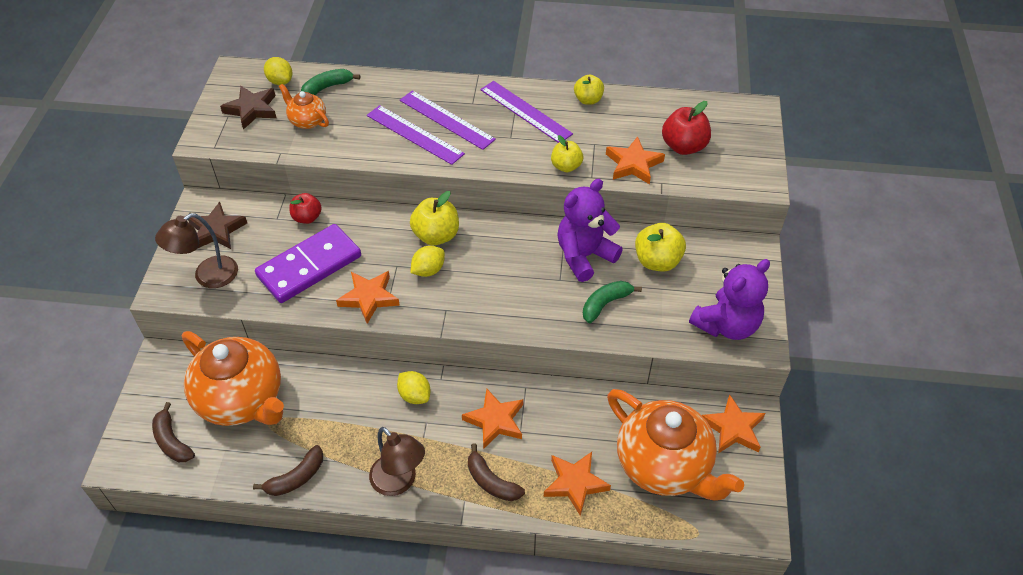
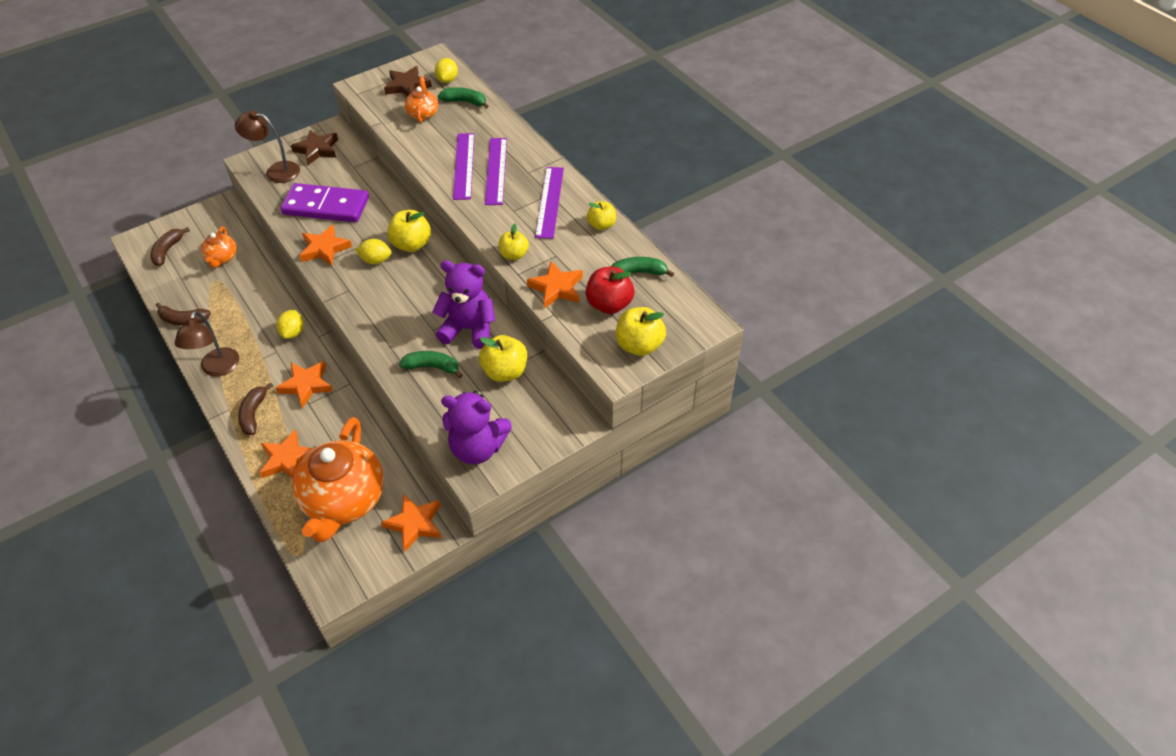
camera: 50 degrees right, 0 degrees up
(242, 399) = (222, 258): orange teapot -> orange teapot, size x0.47
(307, 218) = (367, 178): red apple -> none
(665, 111) = (638, 272): none -> green banana
(745, 156) = (639, 345): none -> yellow apple

